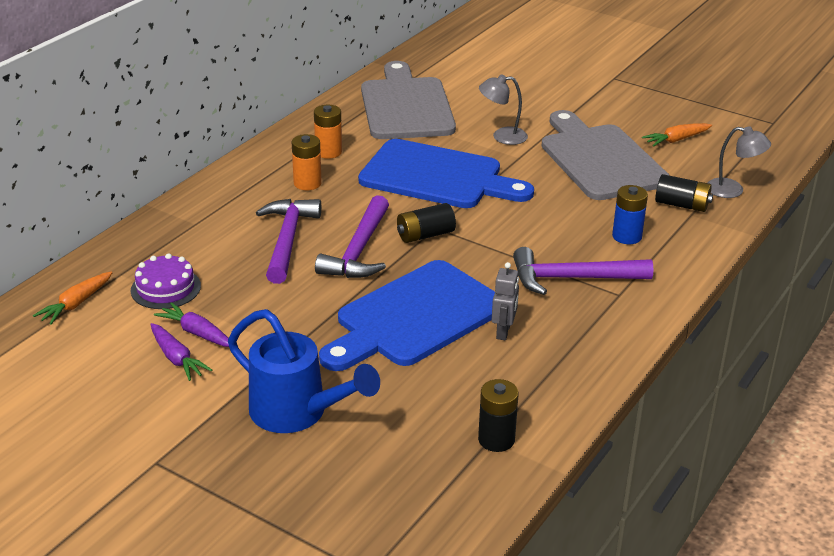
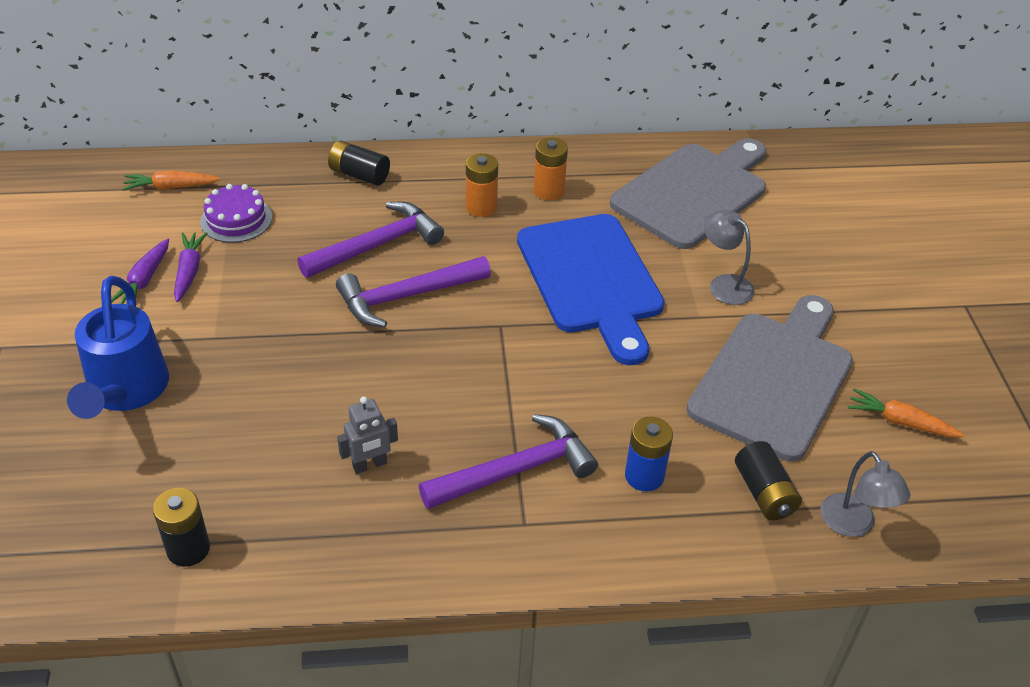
camera: 50 degrees right, 10 degrees up
(415, 317) = (335, 390): blue cutting board -> none
(425, 235) = (479, 325): black battery -> black battery (359, 175)
(572, 278) = (516, 471): purple hammer -> purple hammer turned 105 degrees clockwise

